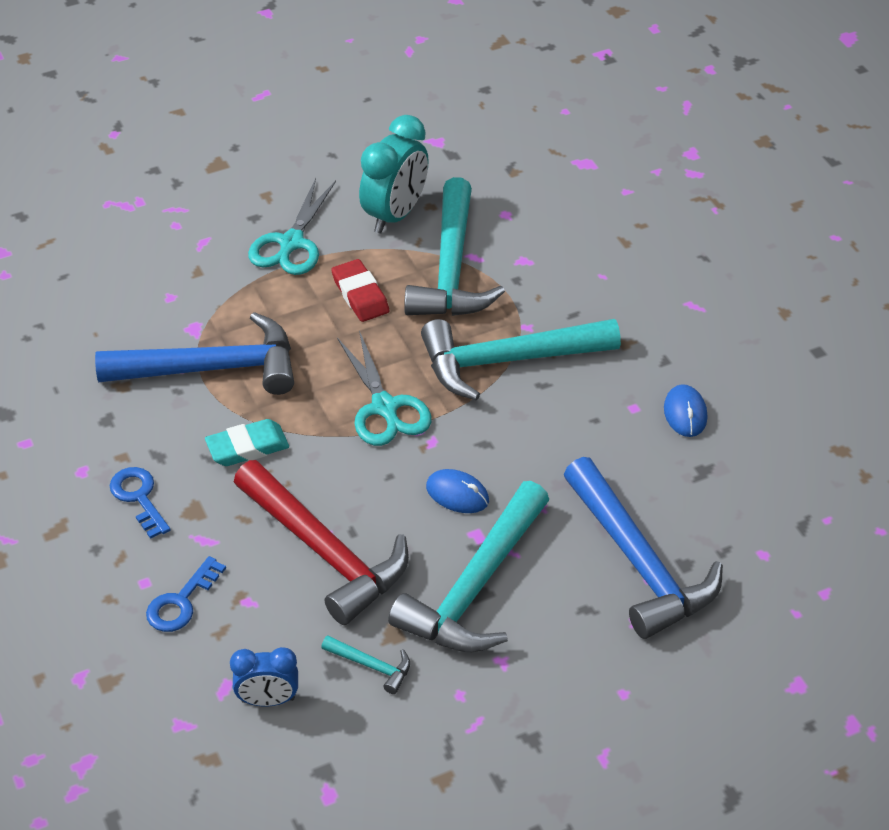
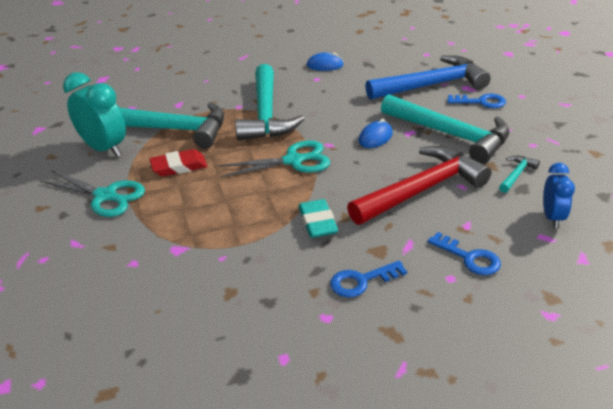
camera: 80 degrees left, 10 degrees down
(211, 368) = (228, 240): blue hammer -> none
(589, 631) = (481, 102): none -> blue key

